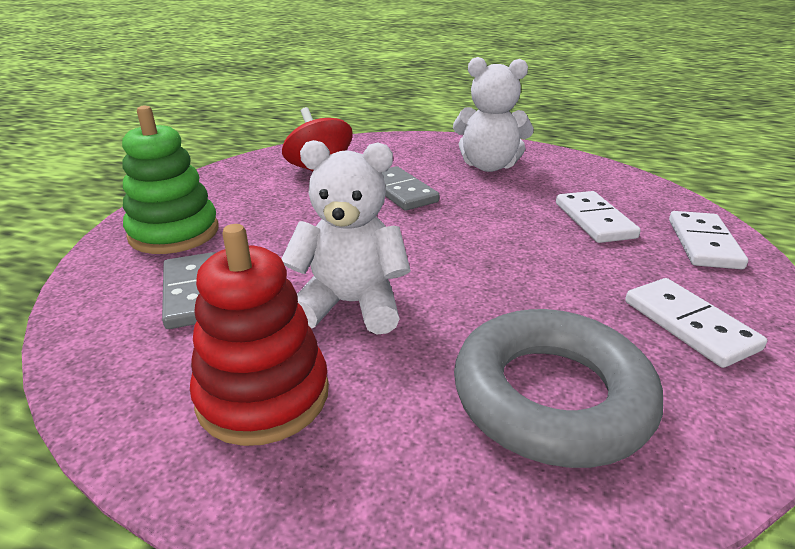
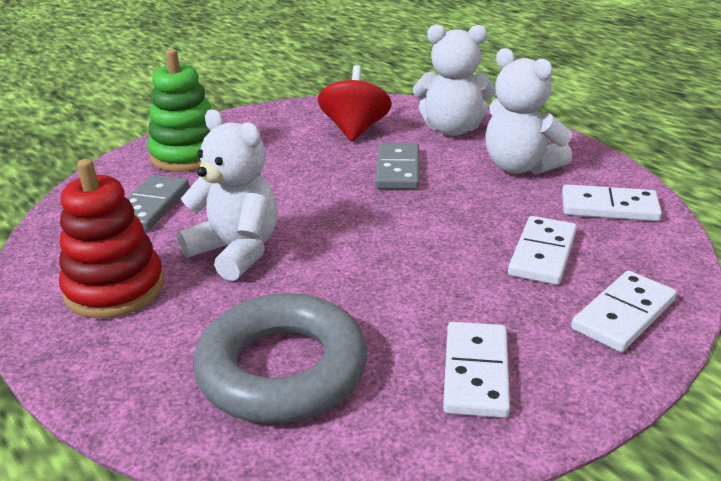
camera: 35 degrees right, 0 degrees up
(400, 152) = (452, 129): none -> white teddy bear
(585, 177) = (609, 207): none -> white domino

